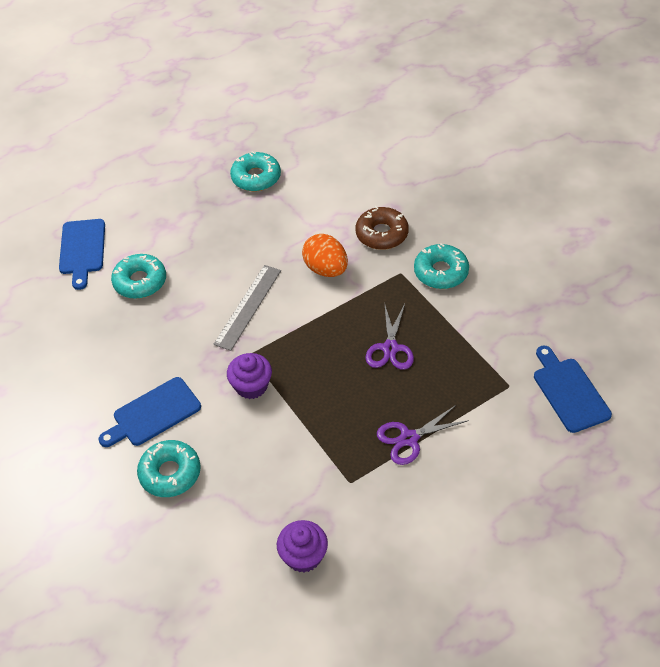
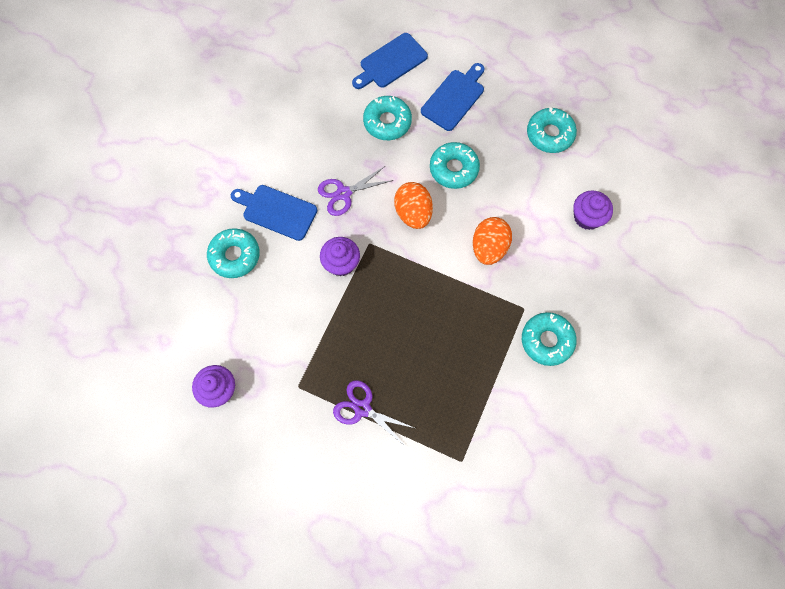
camera: 55 degrees right, 20 degrees up
(230, 257) = (453, 169): none -> turquoise donut
(248, 306) = (413, 213): grey ruler -> orange egg
(351, 191) = (587, 217): none -> purple cupcake
(382, 234) = (556, 269): brown donut -> none
(390, 348) = (440, 345): purple scissors -> purple scissors (343, 193)
(569, 392) = (486, 515): blue cutting board -> blue cutting board (454, 98)

